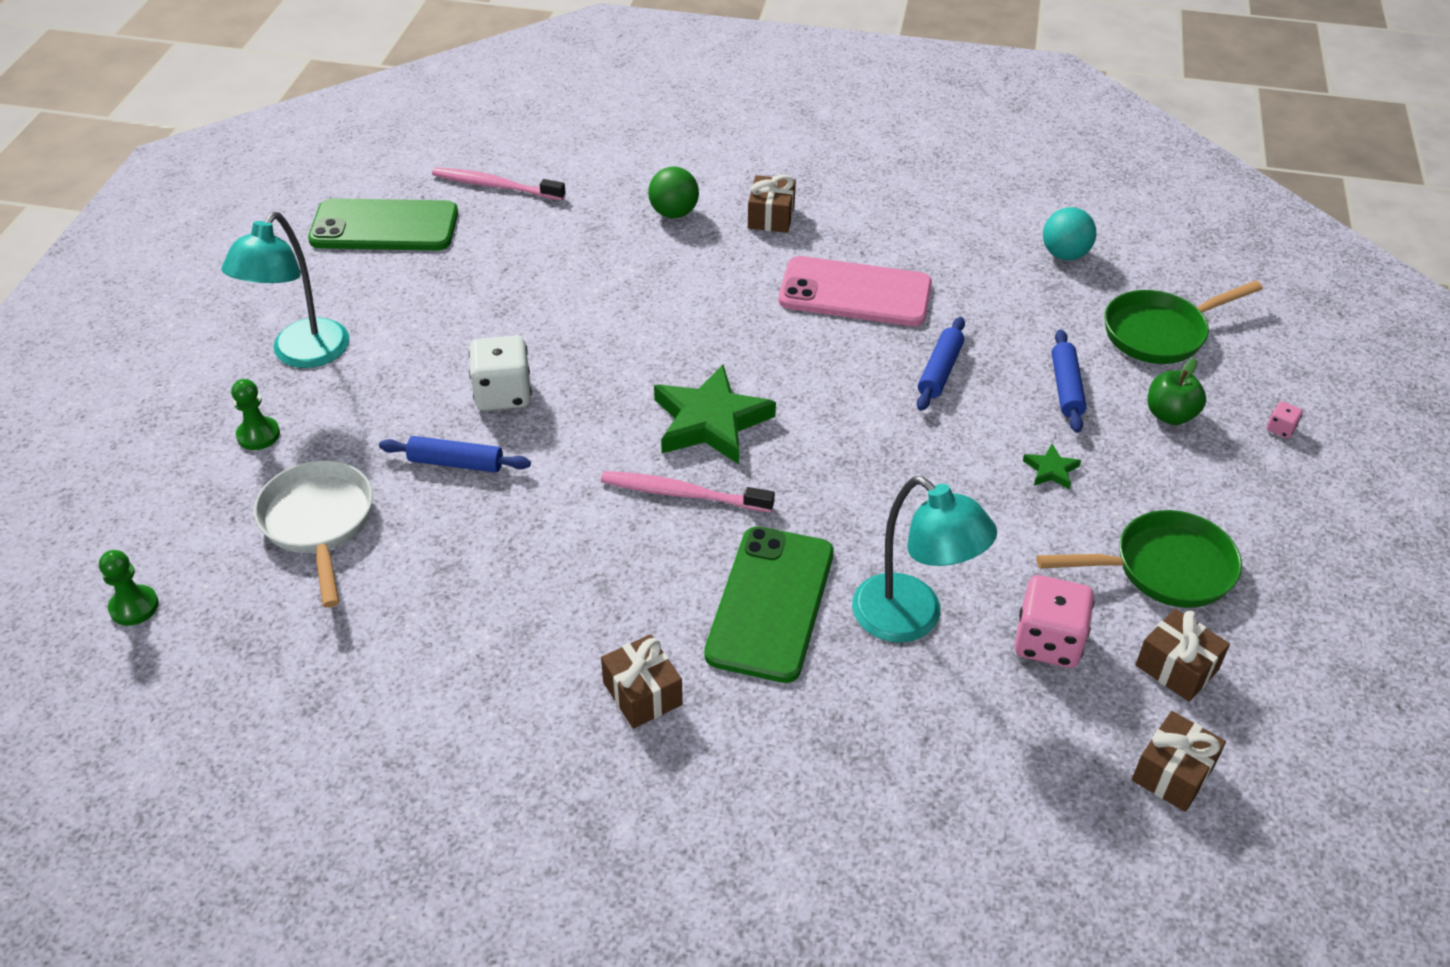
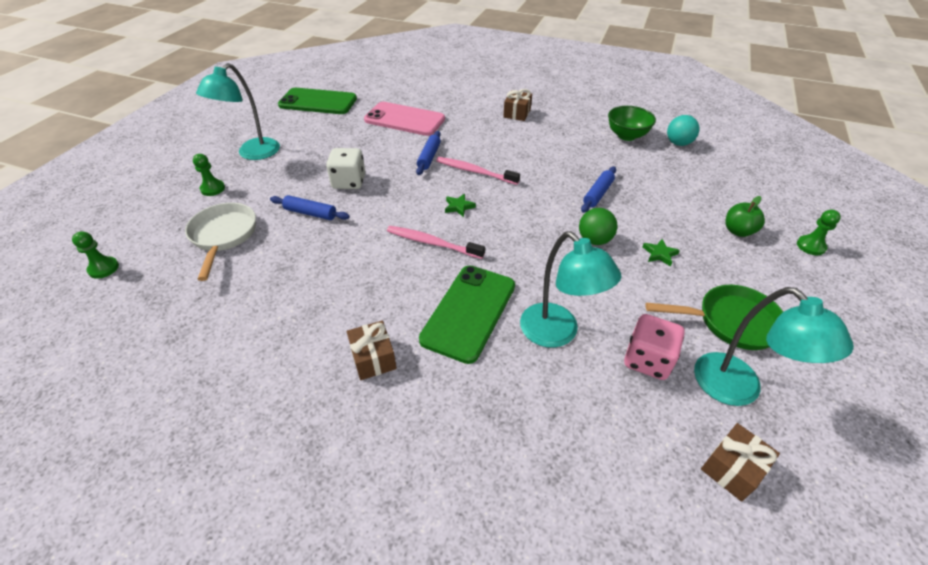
camera: 10 degrees right, 0 degrees up
(495, 186) = (379, 89): pink toothbrush -> pink toothbrush (475, 171)
(674, 213) = (466, 108): green ball -> green ball (594, 240)
(710, 422) = (459, 207): green star -> green star, size x0.44
(855, 293) = (555, 151): pink phone -> pink phone (404, 119)
(974, 247) = (626, 136): none -> green bowl
(1066, 388) = (673, 210): blue rolling pin -> blue rolling pin (429, 157)
(1160, 333) = (733, 187): green pan -> none
(1176, 667) = (738, 390): brown gift -> turquoise lamp
(1280, 429) = (810, 246): pink dice -> green pawn

